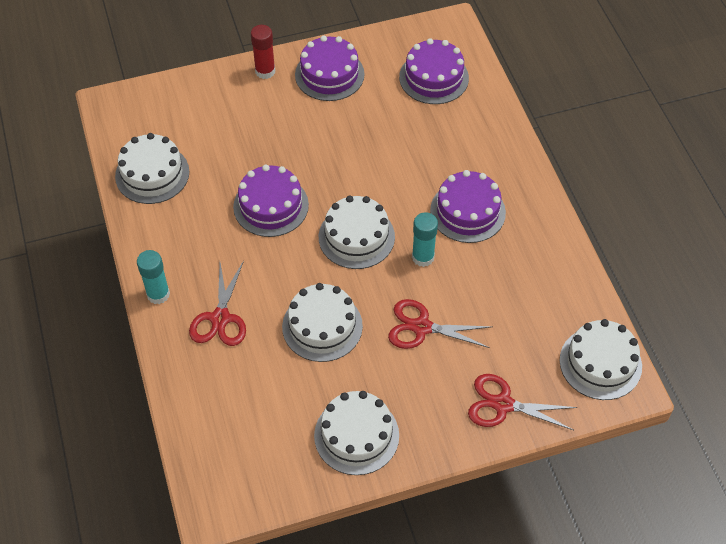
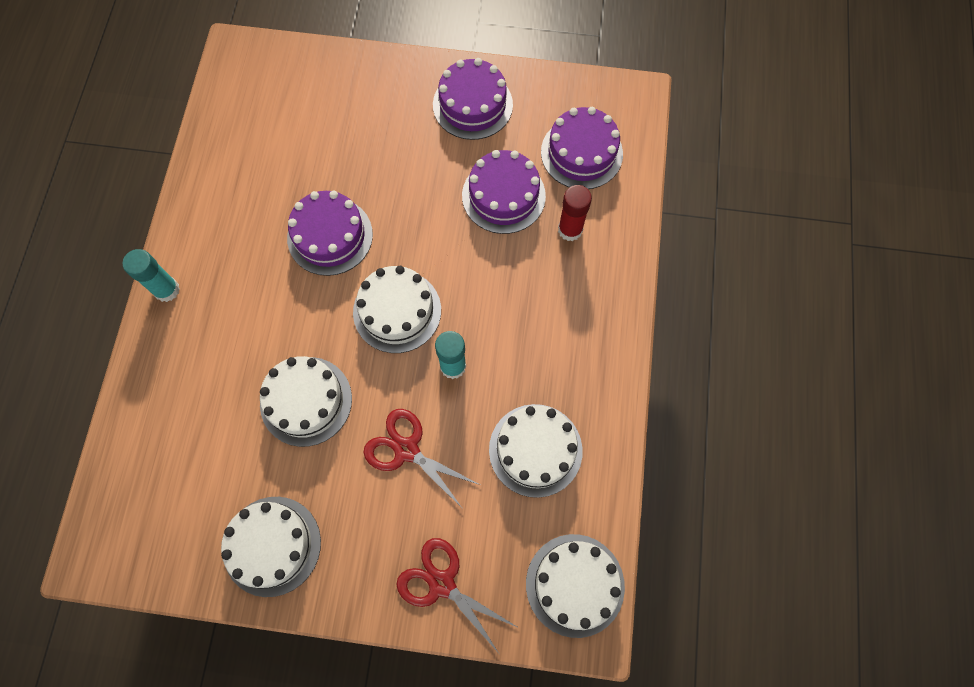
camera: 25 degrees right, 15 degrees up
(152, 174) = (233, 149): white cake -> white cake (535, 450)
(220, 318) = (211, 345): red scissors -> none
(265, 71) = (408, 75): red glue stick -> red glue stick (570, 230)
(467, 211) = (530, 332): purple cake -> purple cake (503, 196)

